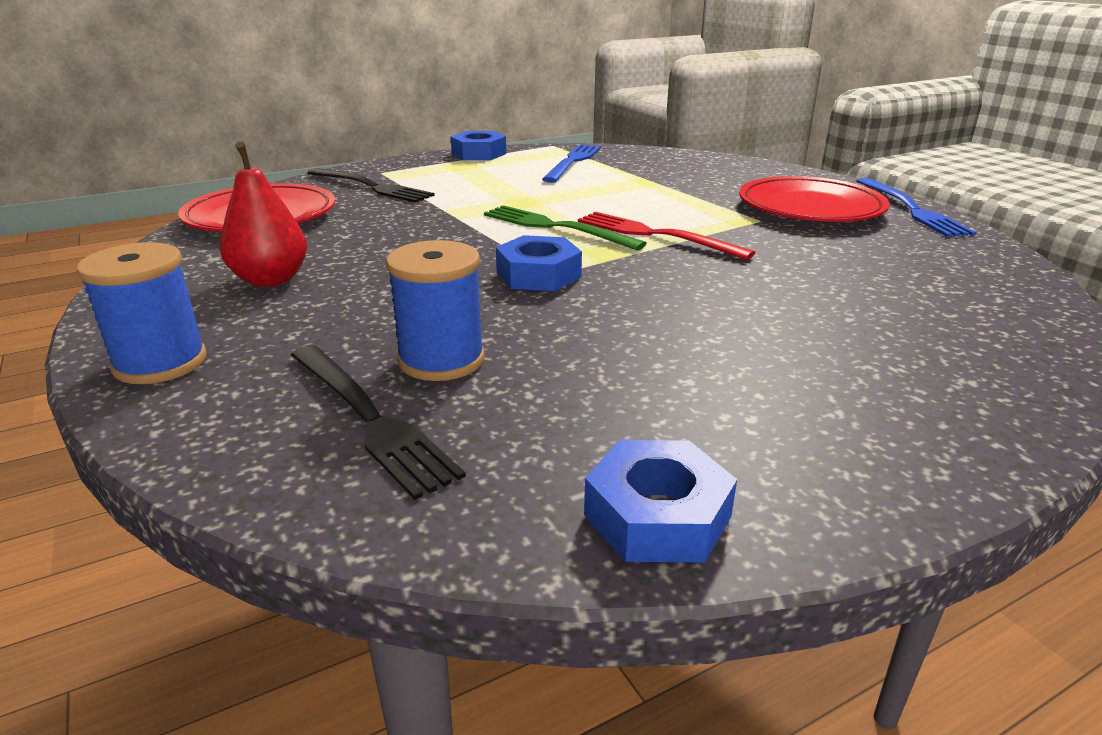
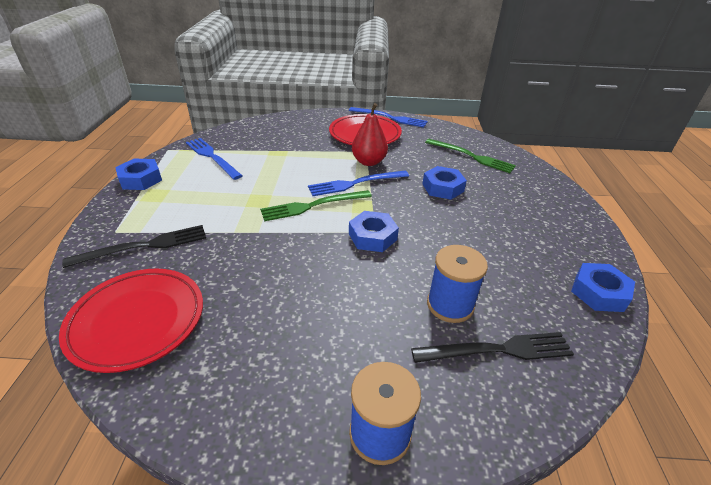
camera: 60 degrees left, 10 degrees up
(270, 280) = (282, 346): red pear -> red pear (369, 162)
(656, 235) = (356, 183): red fork -> blue fork
(766, 292) = (442, 188): none -> blue nut
(939, 293) = (471, 156): none -> green fork

